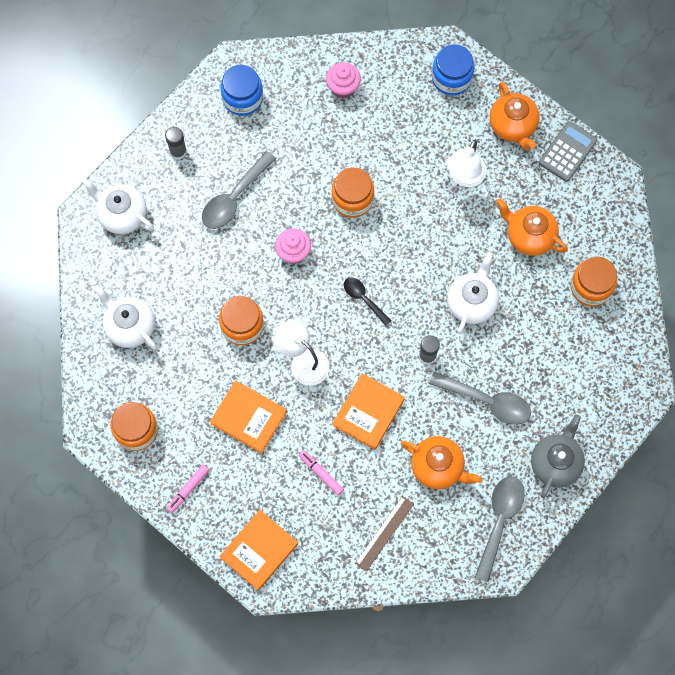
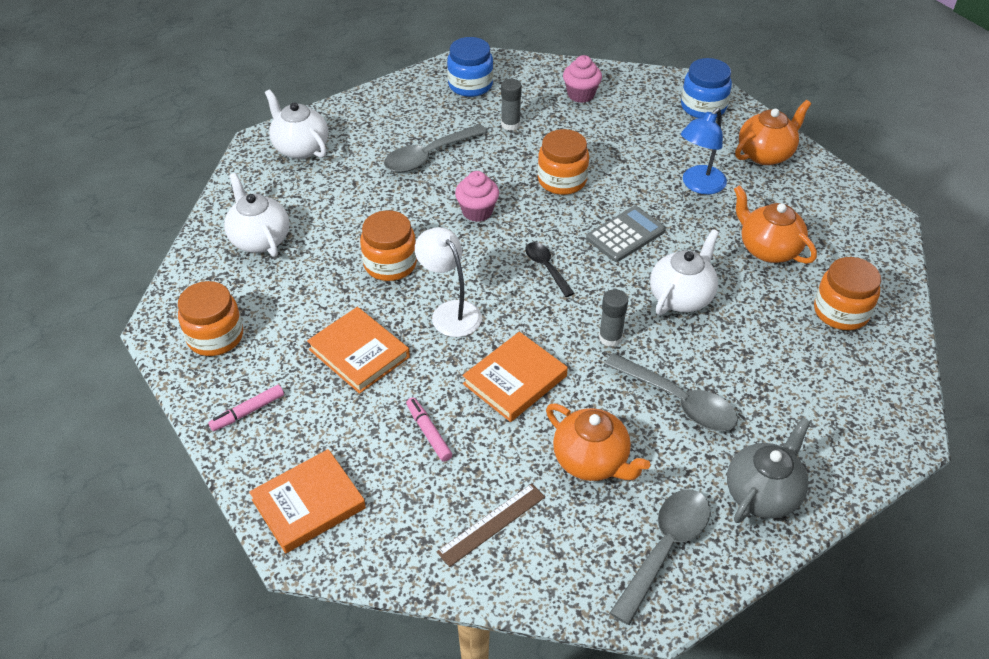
camera: 15 degrees right, 25 degrees down
(178, 152) = (384, 111): grey glue stick -> grey glue stick (510, 124)
(464, 177) = (699, 185): white lamp -> blue lamp
(513, 126) = (765, 154): orange teapot -> orange teapot turned 120 degrees counterclockwise
(567, 152) = (828, 185): grey calculator -> grey calculator (625, 235)

